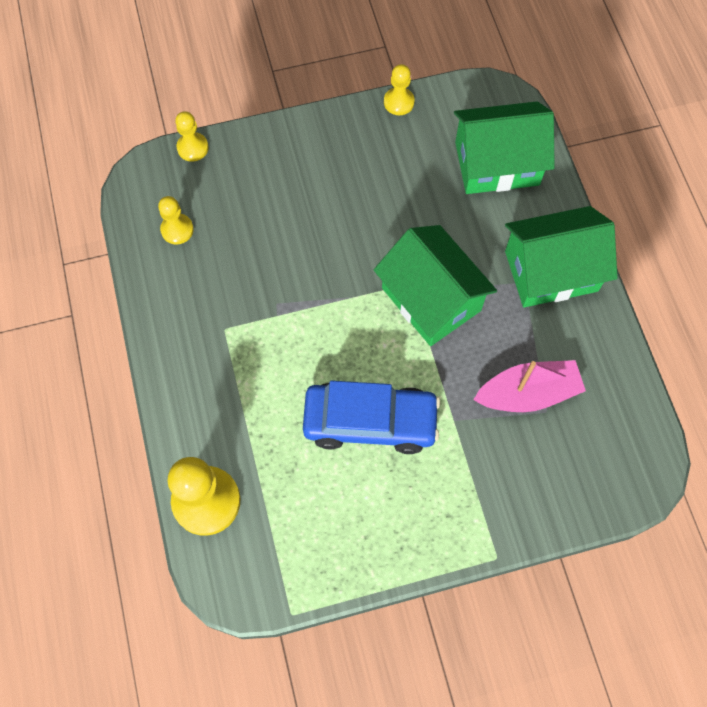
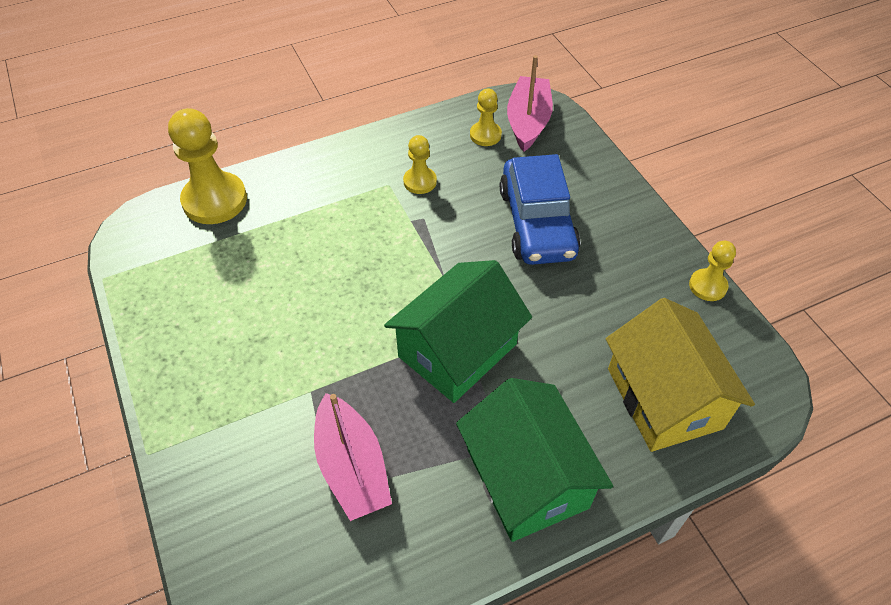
camera: 80 degrees right, 15 degrees down
(168, 188) = (528, 122): none -> pink boat
(192, 148) = (578, 130): yellow pawn -> yellow pawn (420, 181)
(370, 422) = (302, 313): blue car -> blue car (537, 223)
(497, 163) = (664, 398): green house -> yellow house

